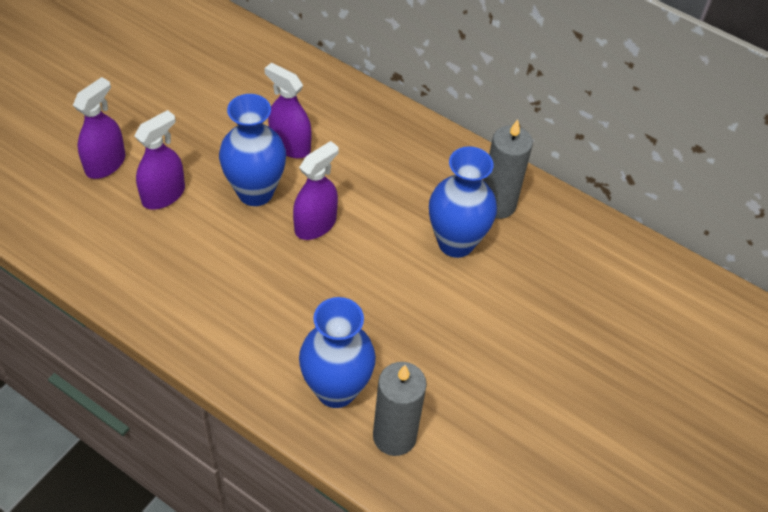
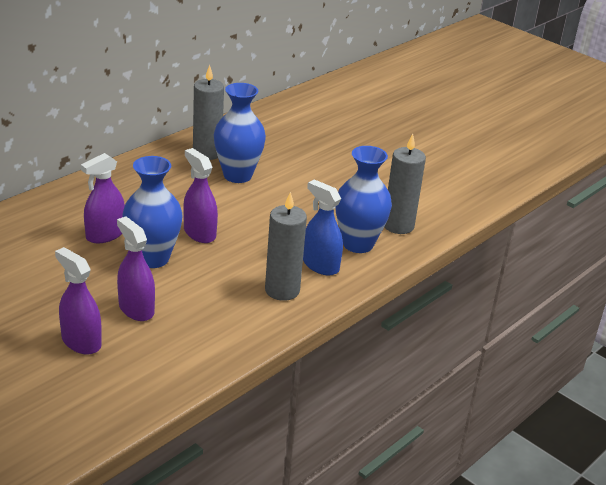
camera: 80 degrees left, 20 degrees down
(219, 318) = (282, 290): none -> grey candle
(278, 352) = (320, 265): none -> blue spray bottle

